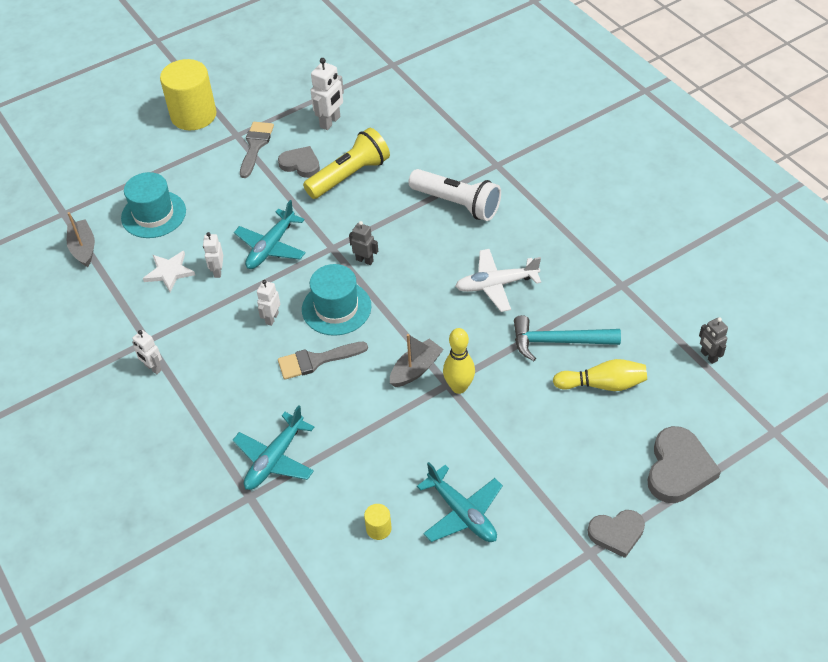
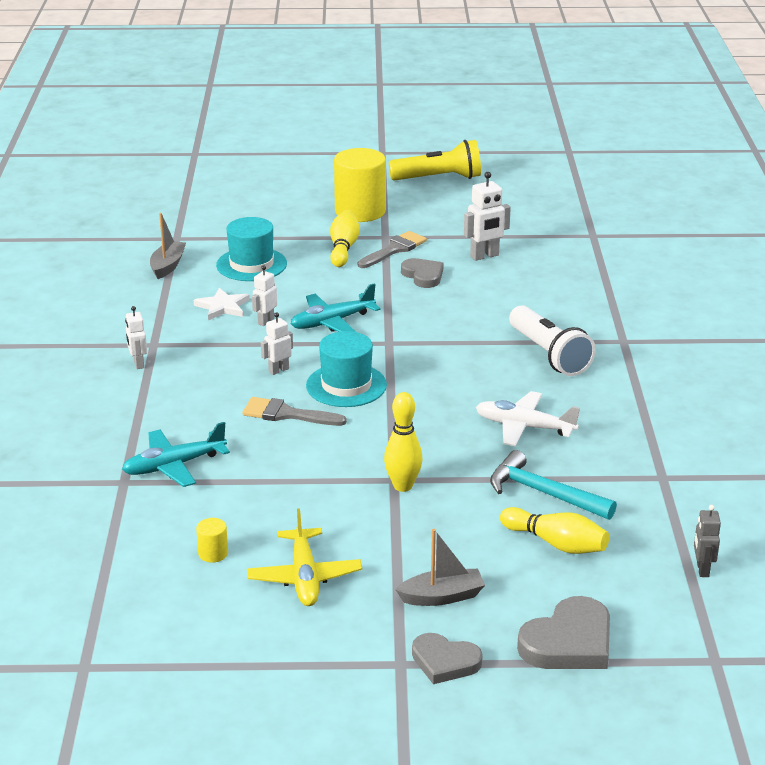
camera: 30 degrees right, 20 degrees down
(214, 162) = (343, 248): none -> yellow bowling pin
(350, 175) = (462, 299): yellow flashlight -> yellow flashlight (439, 178)
(364, 260) = (410, 362): grey robot -> none
(416, 369) = (374, 457): grey boat -> grey boat (442, 596)
(462, 513) = (304, 577): turquoise plane -> yellow plane

